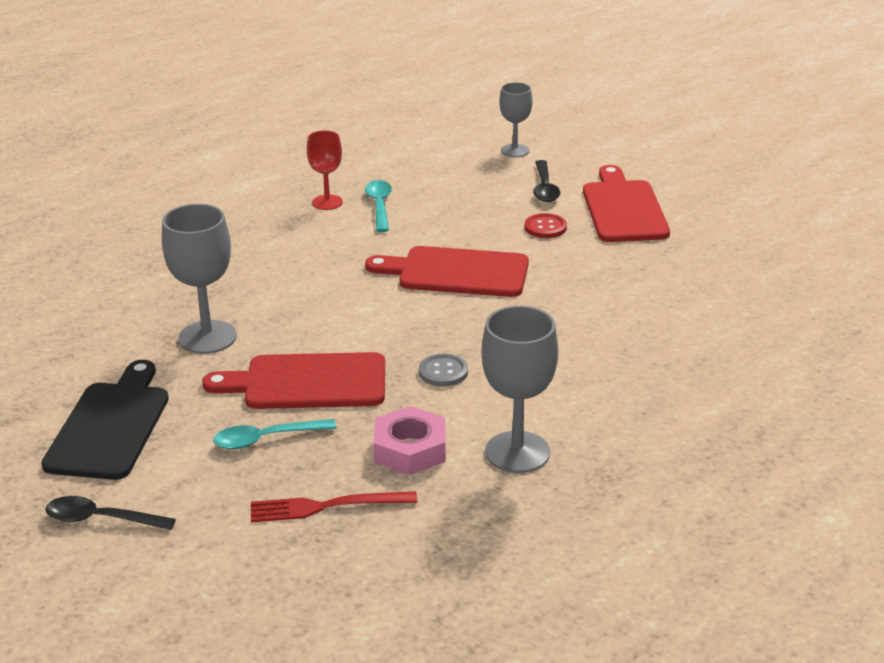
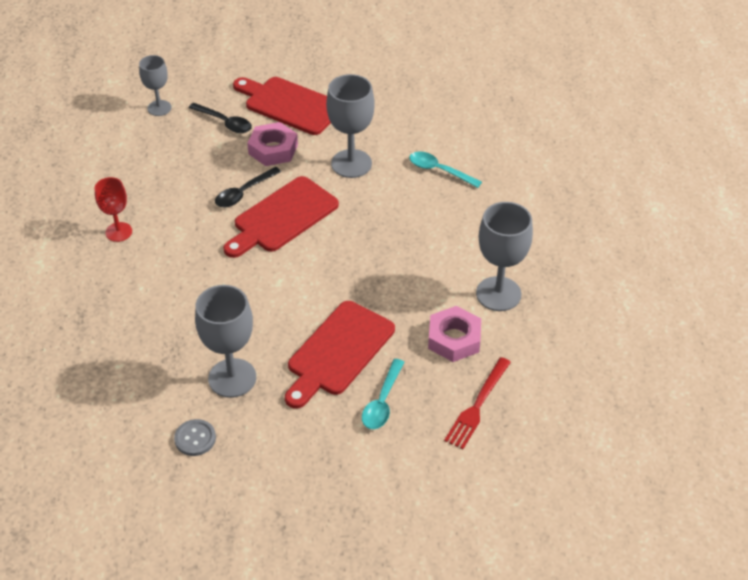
camera: 55 degrees left, 15 degrees up
(101, 519) = (396, 525): black spoon -> black spoon (244, 192)
(110, 426) = (292, 478): black cutting board -> none
(379, 206) = (155, 209): turquoise spoon -> turquoise spoon (439, 171)
(443, 372) = (388, 282): grey button -> grey button (195, 438)
(545, 227) = (273, 149): red button -> pink nut
(589, 277) = (351, 164): none -> grey goblet

